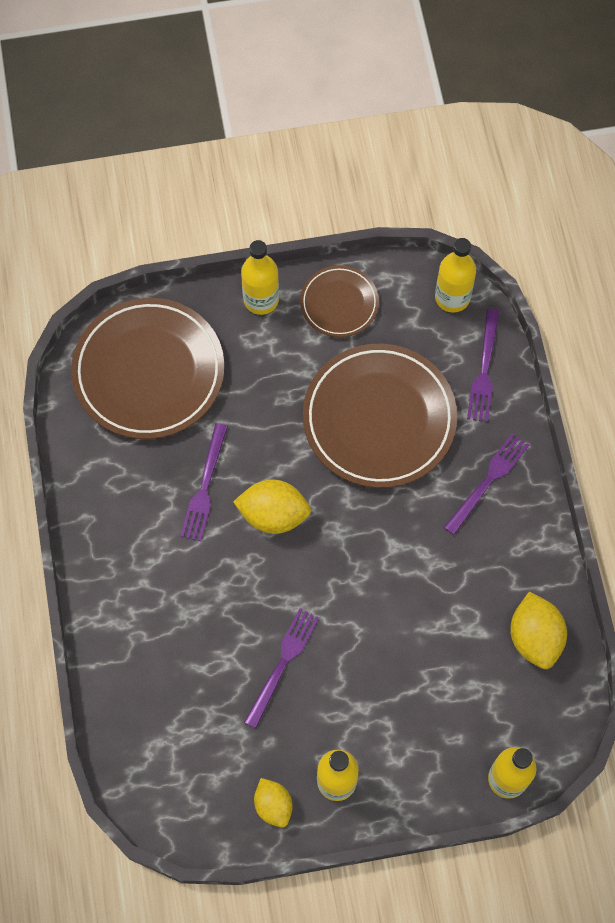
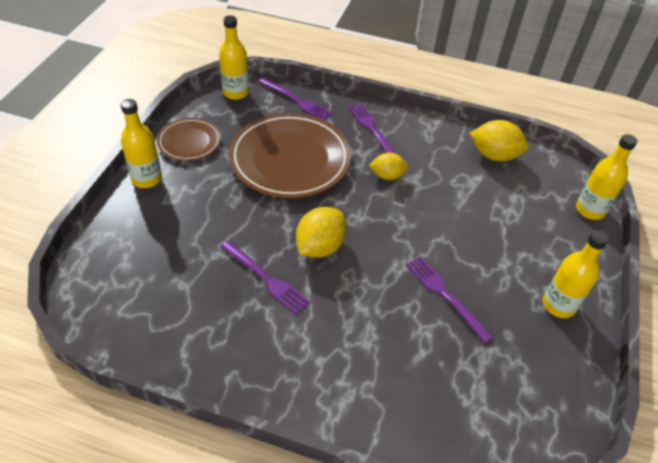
camera: 65 degrees left, 20 degrees down
(149, 372) = (139, 270): brown plate -> none
(273, 805) = (565, 356): yellow lemon -> yellow lemon (387, 176)

